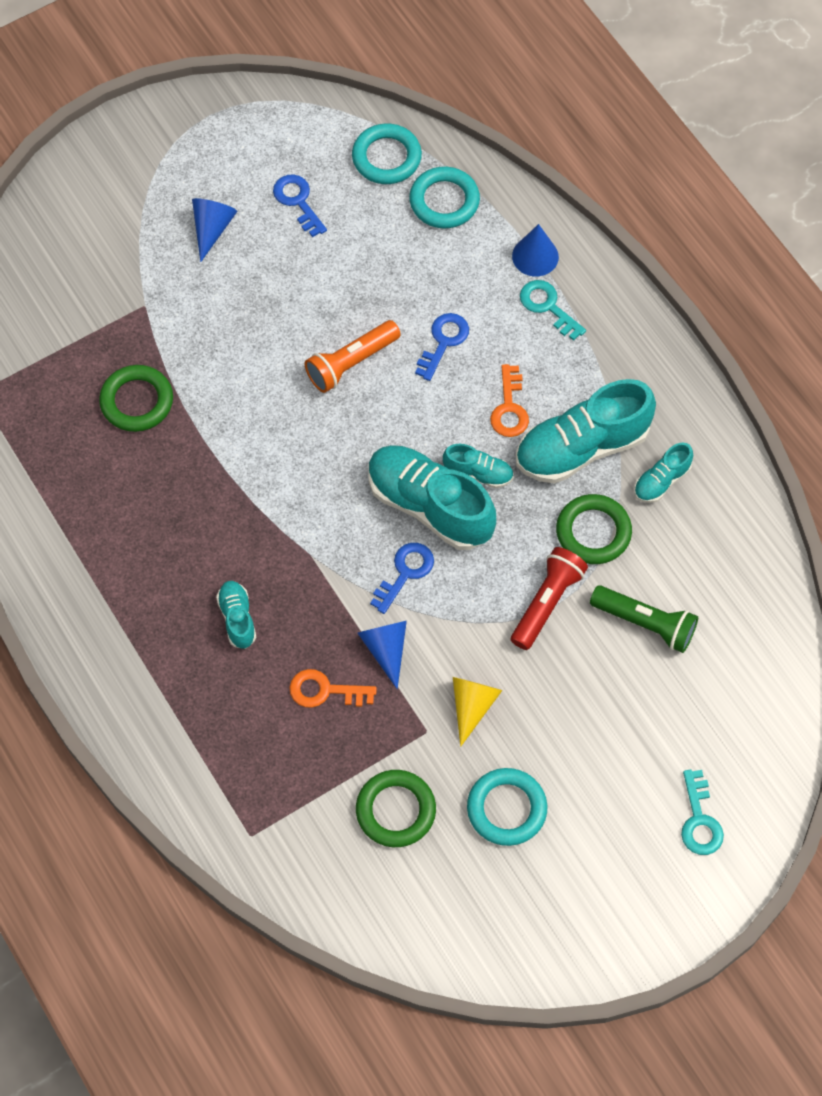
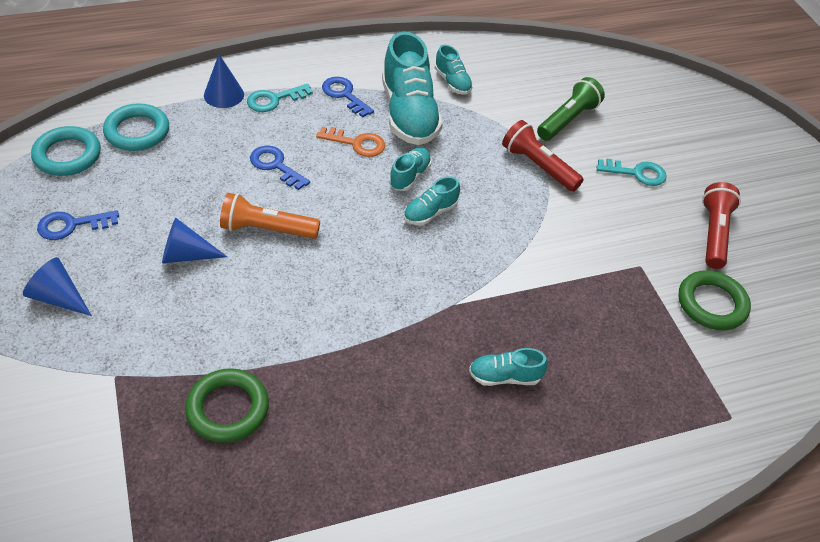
camera: 80 degrees left, 15 degrees down
(325, 691) = (592, 326): orange key -> none
(351, 363) = (267, 229): orange flashlight -> orange flashlight turned 120 degrees clockwise
(386, 649) = (559, 274): blue cone -> blue cone (186, 255)
(405, 573) = (489, 244): blue key -> blue key (344, 95)
(430, 506) = (430, 212): turquoise shoe -> turquoise shoe, size x0.49
(472, 706) = (621, 231): yellow cone -> none
(506, 809) = (713, 233): turquoise ring -> red flashlight
(593, 532) = (484, 126): green ring -> none
(699, 820) = (727, 134): turquoise key -> turquoise key (636, 173)

